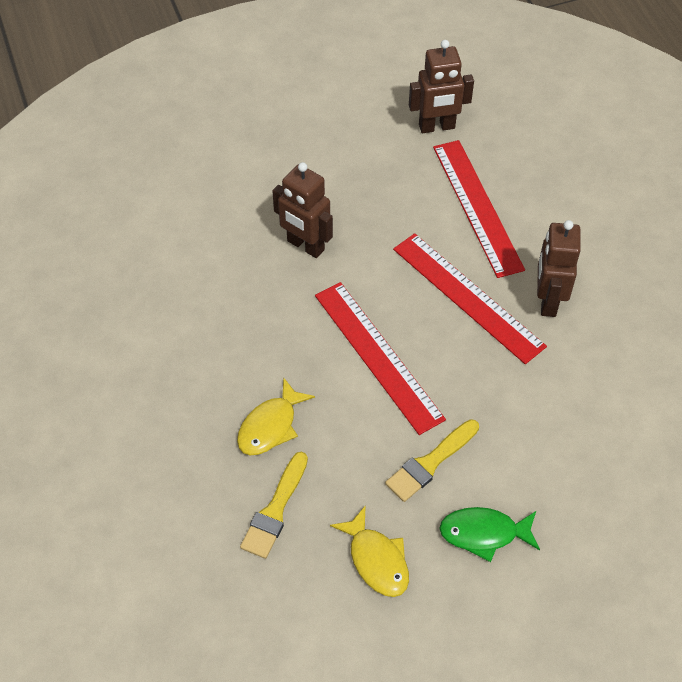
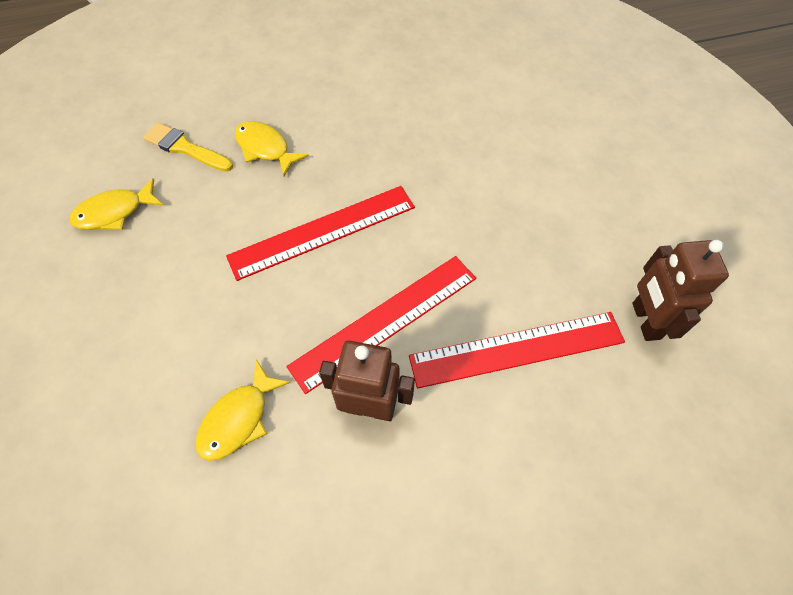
camera: 95 degrees right, 5 degrees up
(305, 246) = (463, 183): brown robot -> none
(430, 463) = (194, 262): yellow brush -> none
(484, 533) = (107, 298): green fish -> none
(578, 392) = (239, 418): none -> yellow fish

